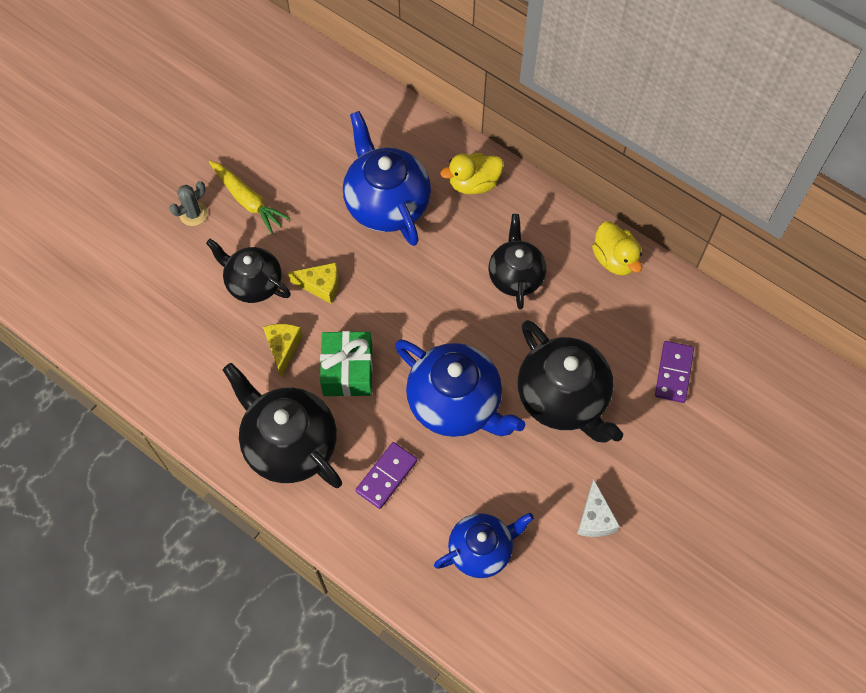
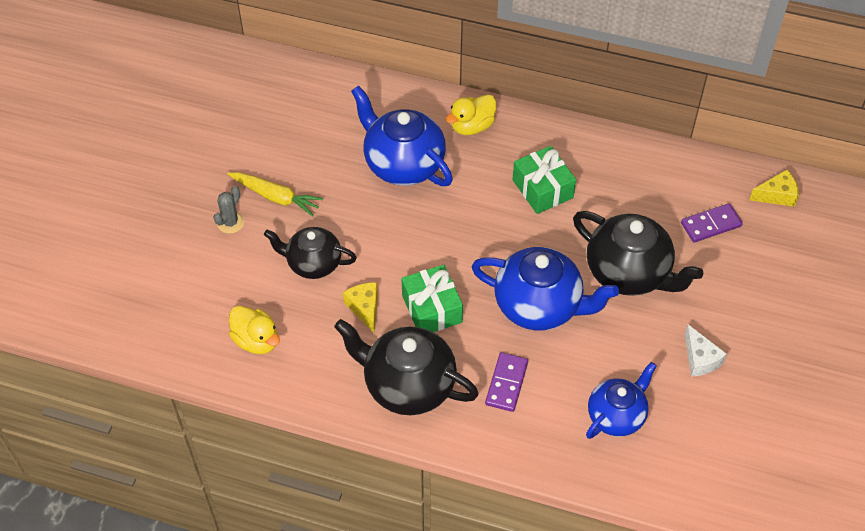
camera: 20 degrees left, 10 degrees down
(321, 285) = (375, 247): yellow cheese -> yellow cheese (776, 195)
(515, 276) = (542, 189): black teapot -> green gift
(614, 259) = (620, 151): yellow duck -> yellow duck (256, 340)
(674, 373) = (711, 225): purple domino -> purple domino turned 75 degrees clockwise

